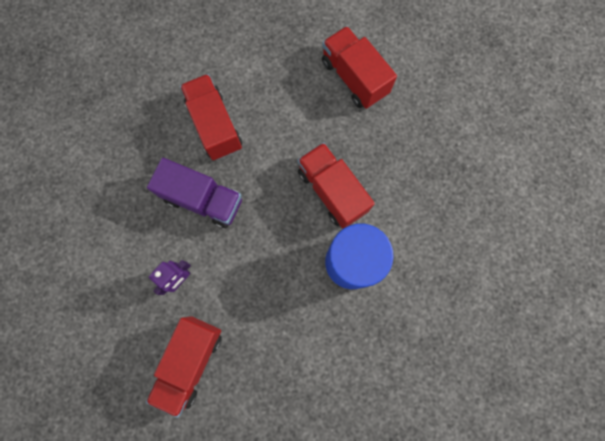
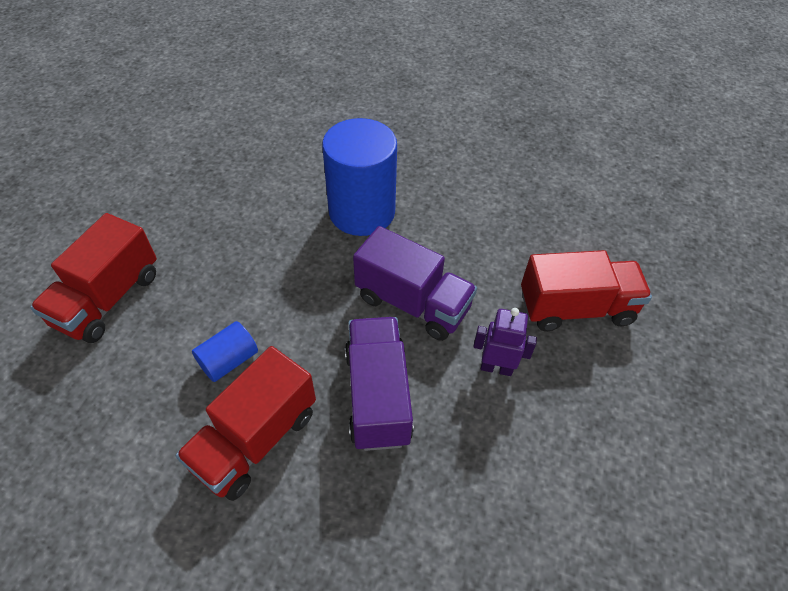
camera: 120 degrees left, 25 degrees down
(254, 254) = (413, 303): none -> purple truck
(272, 129) = (229, 360): none -> blue cylinder
(332, 191) = (286, 260): red truck -> none

